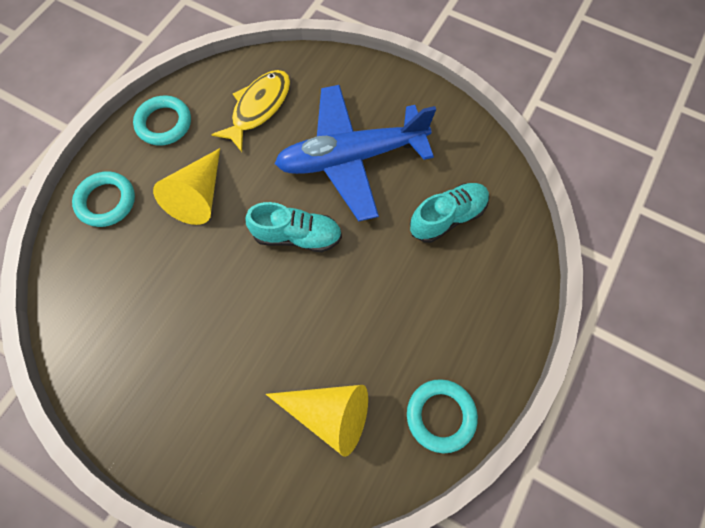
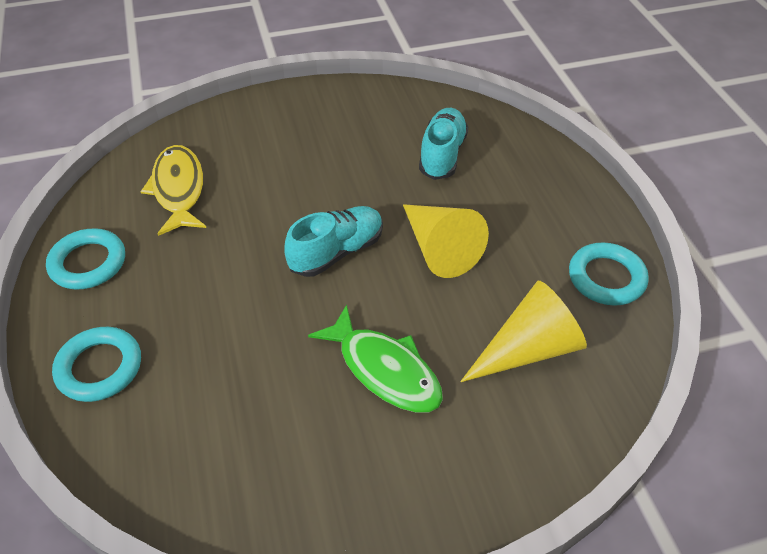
camera: 45 degrees left, 20 degrees down
(199, 195) = (201, 290): yellow cone -> yellow cone (439, 248)
(235, 343) = (384, 369): none -> green fish
(351, 158) = (313, 169): blue plane -> none

